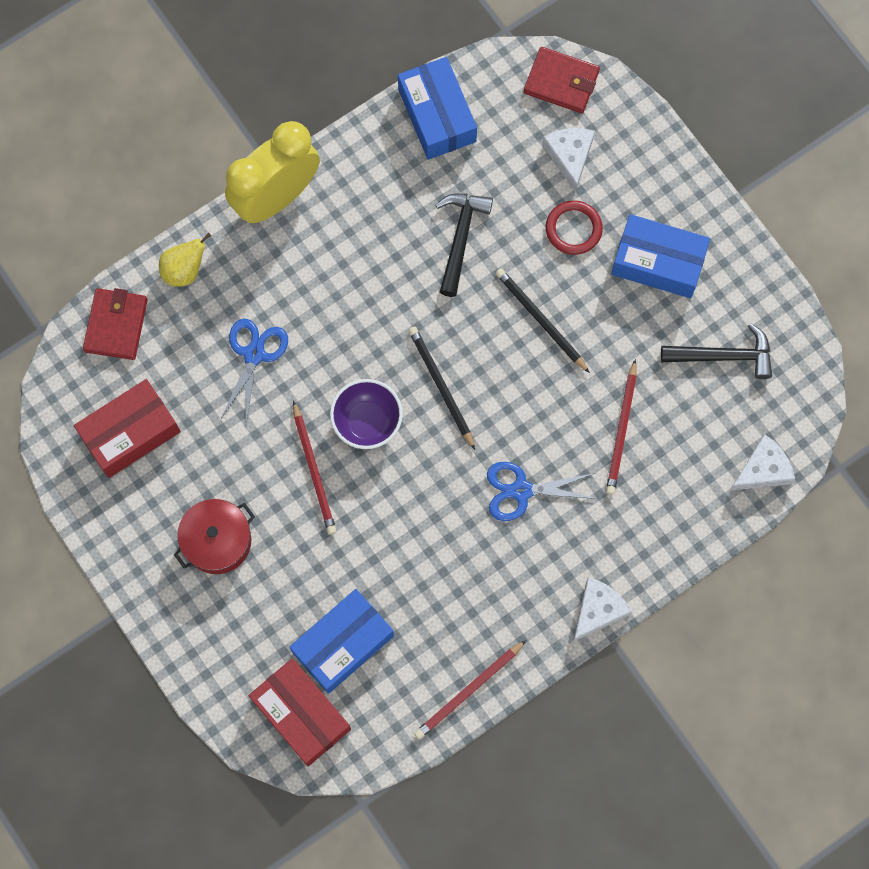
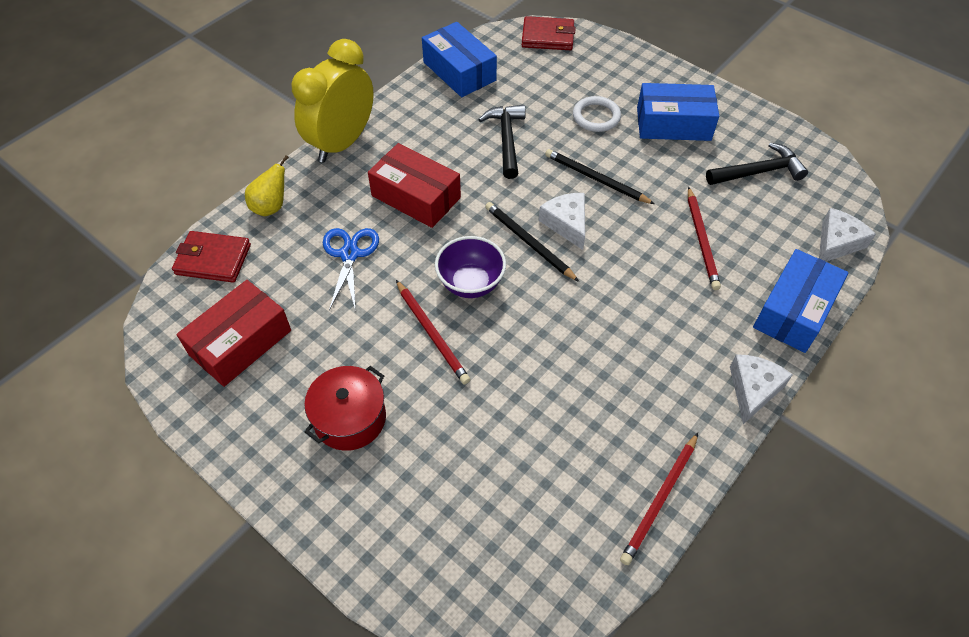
camera: 15 degrees left, 20 degrees down
(116, 325) = (213, 259): red wallet -> red wallet turned 75 degrees counterclockwise
(301, 714) = (487, 574): red box -> red box (416, 197)
(343, 644) = (510, 486): blue box -> blue box (794, 311)
(521, 490) = (634, 306): blue scissors -> none
(569, 156) = (573, 75): white cheese -> white cheese (566, 223)
(573, 229) = (596, 117): red ring -> white ring

